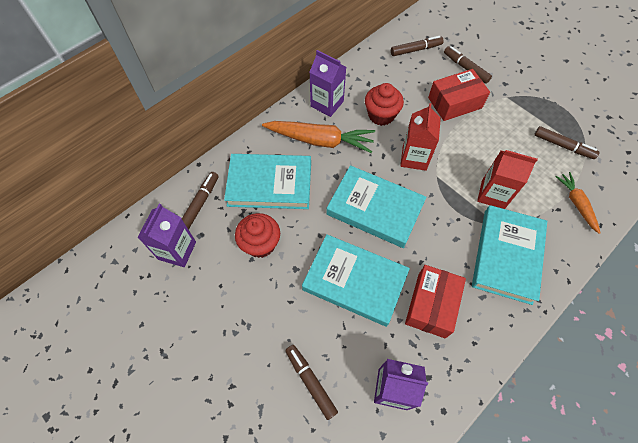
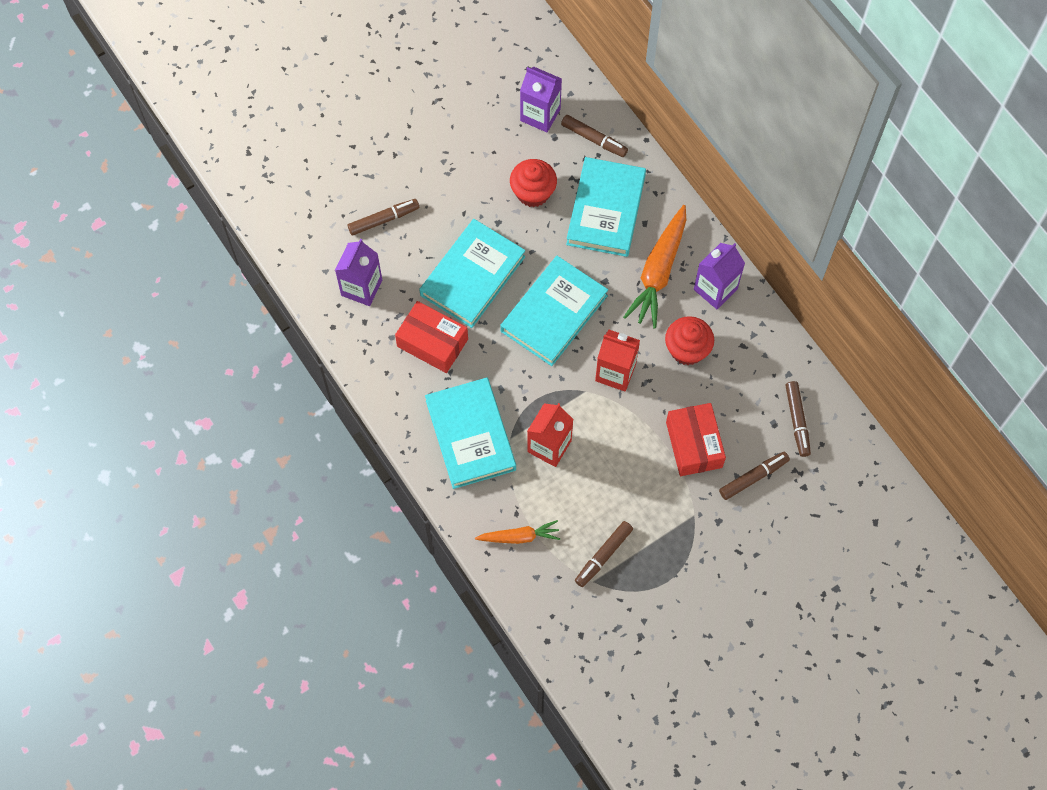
camera: 100 degrees right, 5 degrees up
(507, 256) = (470, 435): turquoise book -> turquoise book turned 45 degrees clockwise

